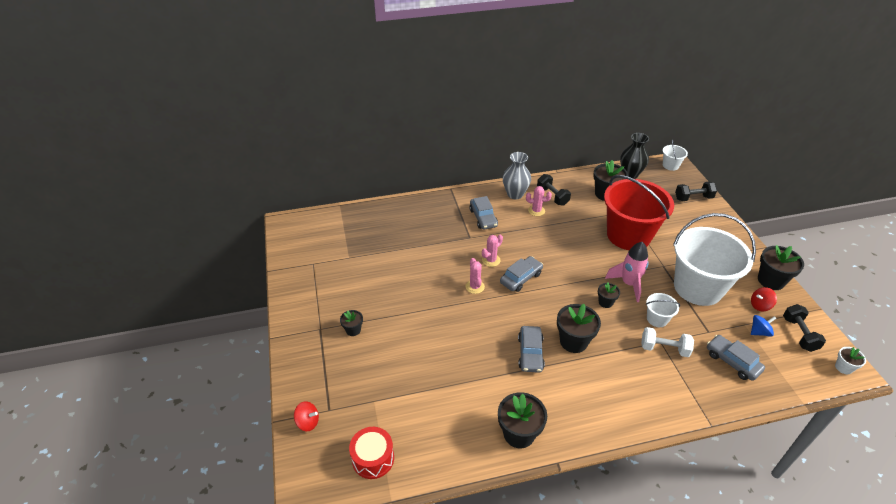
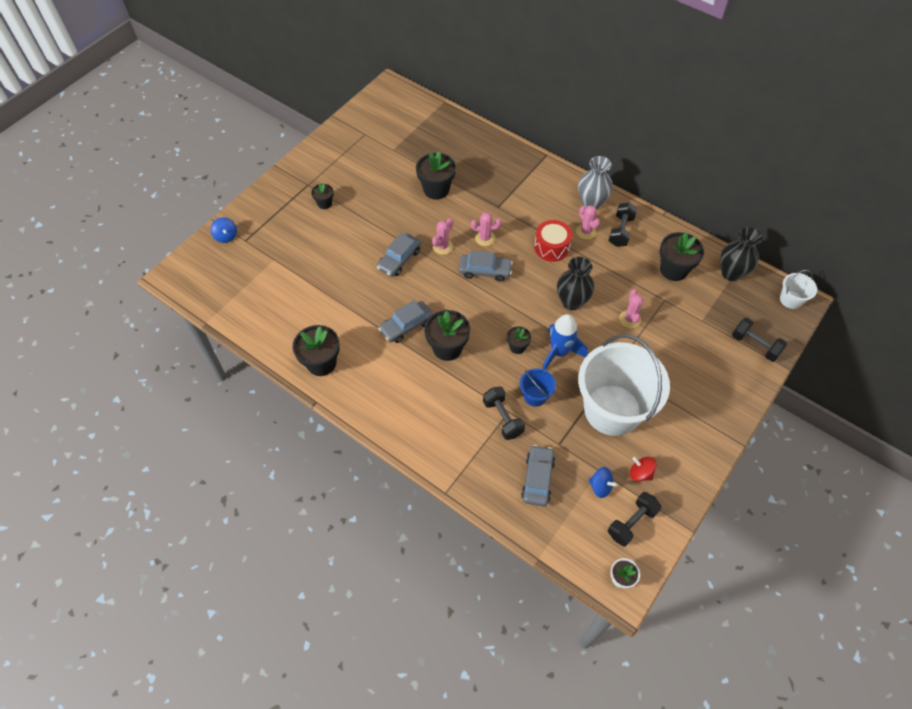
camera: 50 degrees right, 15 degrees up
(308, 422) = (226, 236): red spinning top -> blue spinning top
(373, 458) = (228, 291): red drum -> red drum (551, 247)
(483, 218) = (533, 200): grey car -> grey car (399, 259)
(590, 252) = (572, 302): none -> black vase
(628, 235) = (629, 319): red bucket -> pink cactus
(628, 284) = (559, 352): pink rocket -> blue rocket
(657, 319) = (535, 396): white bucket -> blue bucket
(664, 349) = (502, 418): white dumbbell -> black dumbbell
(771, 280) = (690, 469): black flower pot -> black flower pot (436, 189)

